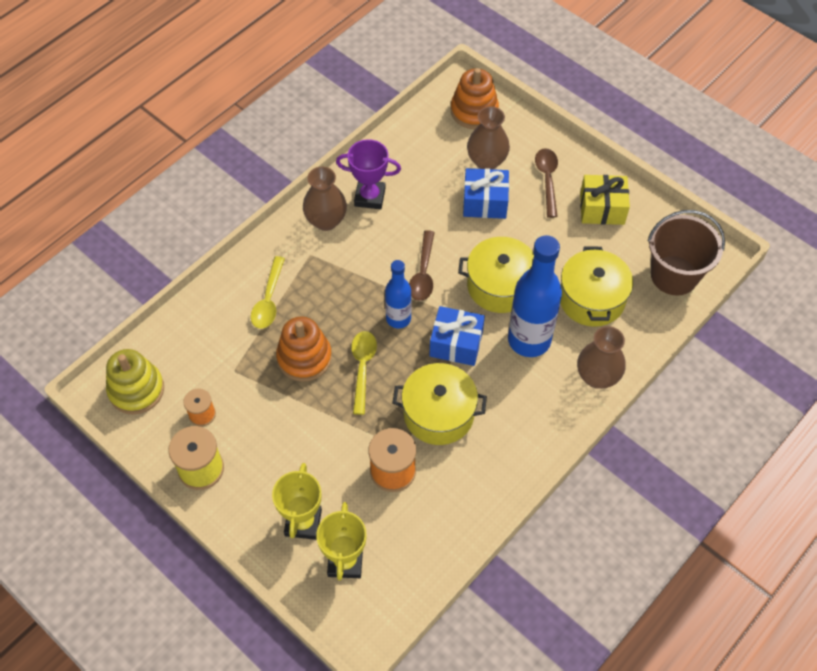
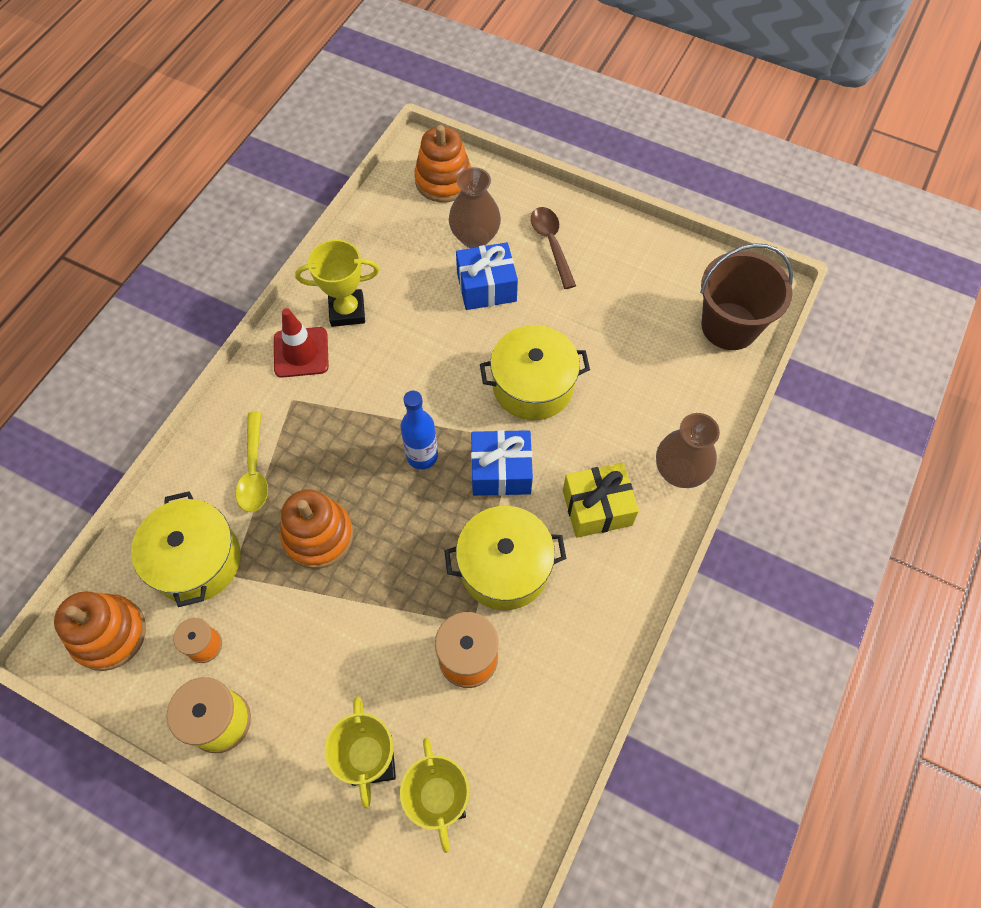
camera: 15 degrees left, 5 degrees up
(136, 390) = (109, 634): yellow stacking toy -> orange stacking toy
(326, 221) = (301, 352): brown vase -> red traffic cone
(362, 368) = (395, 531): yellow spoon -> none
(370, 197) = (347, 311): purple trophy -> yellow trophy
(423, 273) = (437, 391): brown spoon -> none
(529, 340) = (586, 445): blue bottle -> none
(591, 299) = (644, 377): yellow pot -> yellow pot (196, 560)
(602, 208) = (624, 265): yellow gift -> yellow gift (597, 508)

